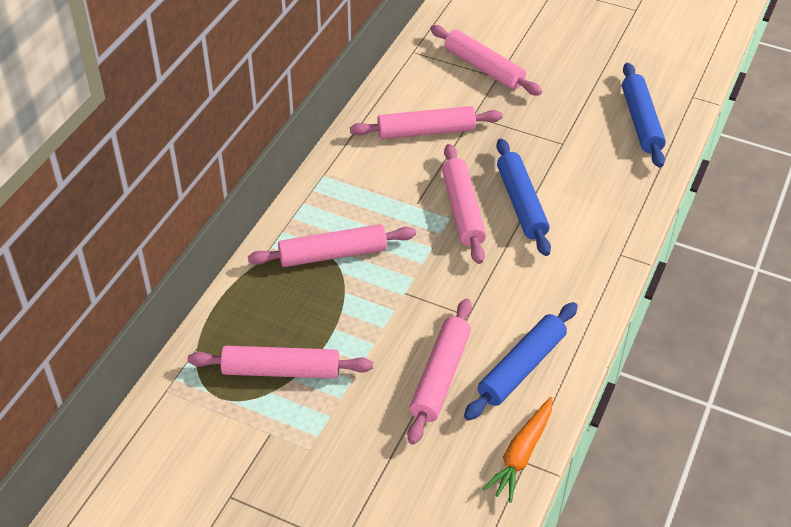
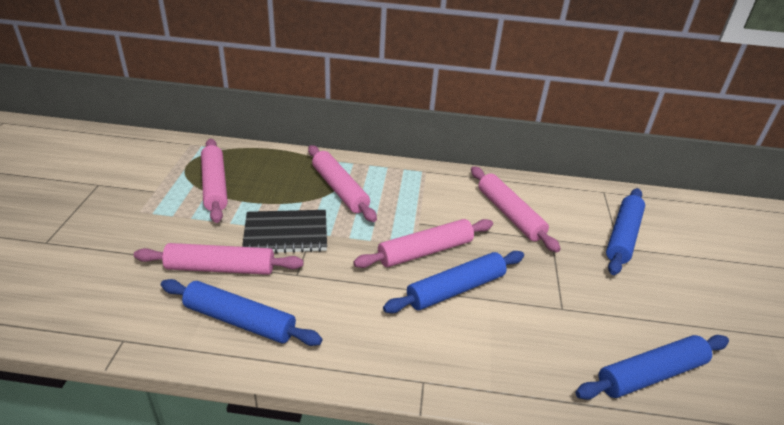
camera: 70 degrees right, 10 degrees down
(400, 314) = (286, 234): none -> black notebook
(483, 68) = (623, 236): pink rolling pin -> blue rolling pin
(521, 454) = (132, 336): orange carrot -> none

